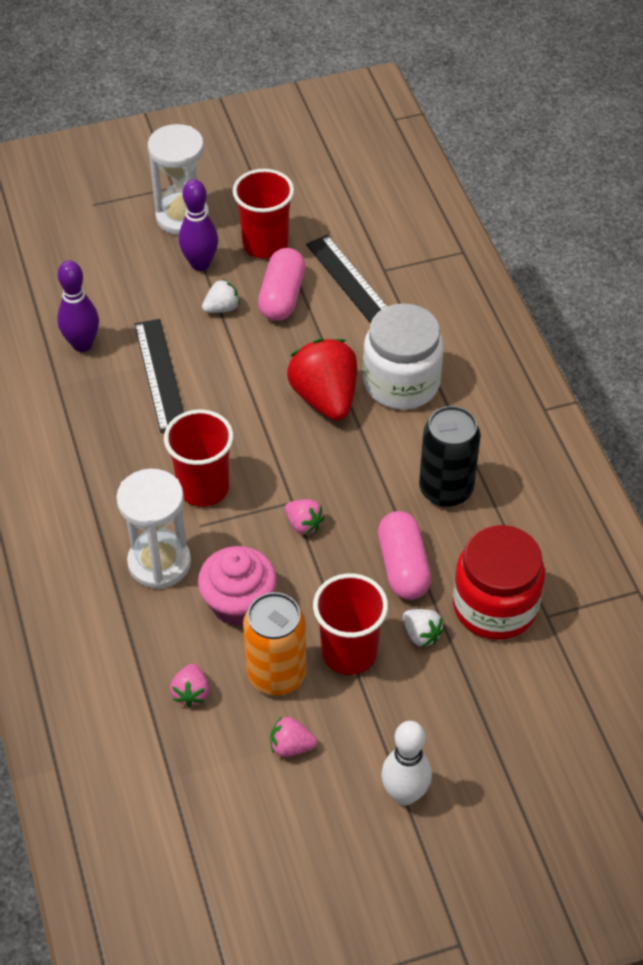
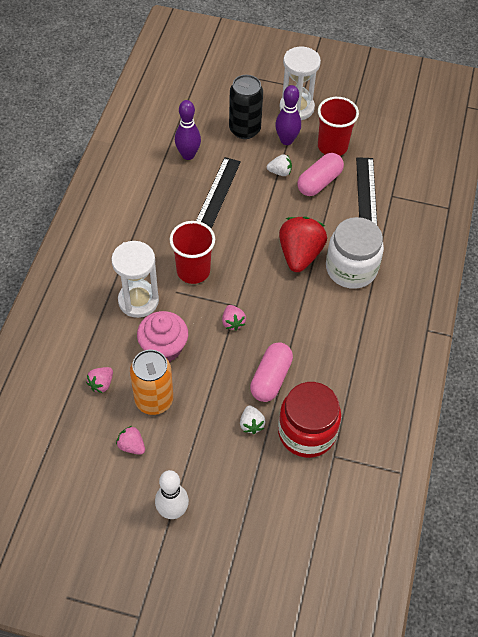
camera: 30 degrees right, 5 degrees up
(349, 652) = (203, 411): red cup -> none
(446, 489) = (330, 346): black can -> black can (244, 129)

